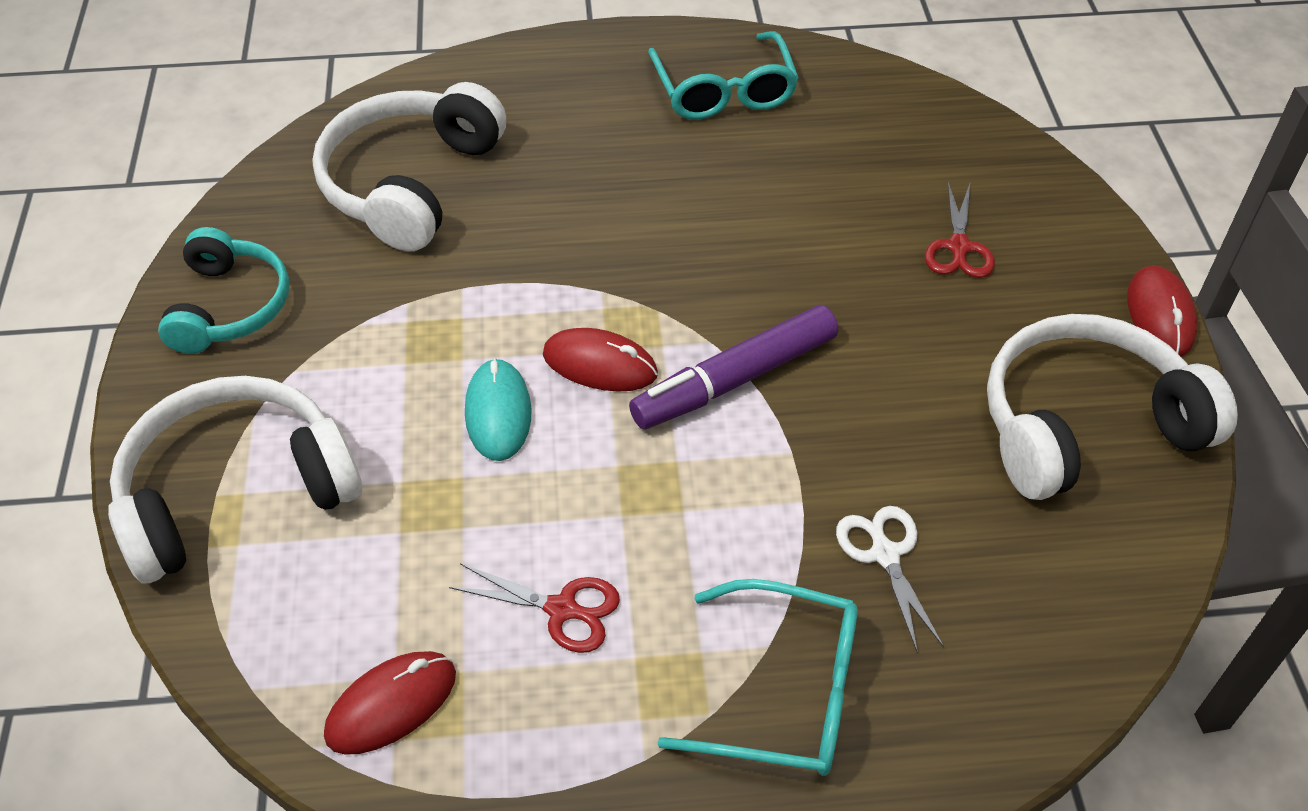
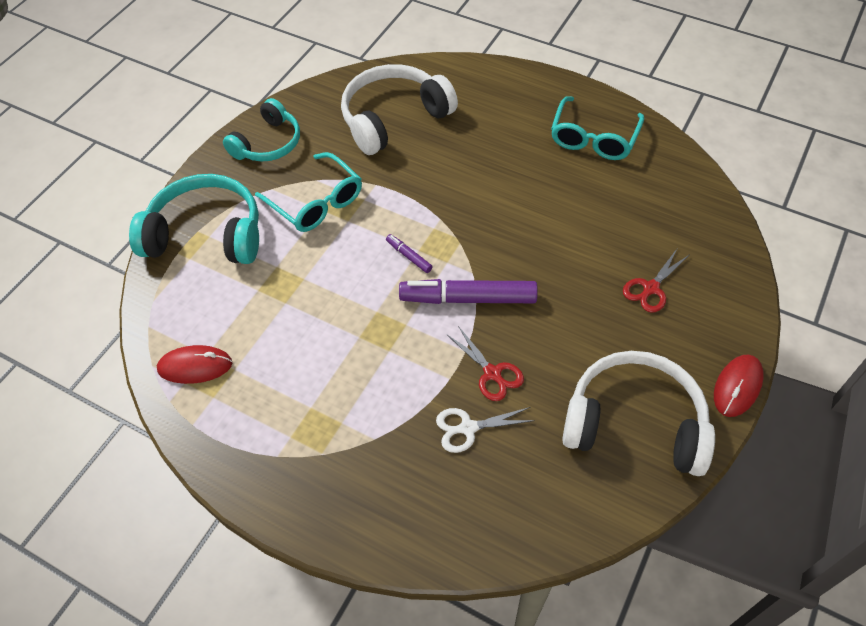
camera: 35 degrees right, 5 degrees up
(236, 493) = (206, 234): white headphones -> turquoise headphones
(498, 413) = (343, 256): turquoise mouse -> none
(562, 609) = (297, 366): red scissors -> red scissors (492, 373)
(600, 364) = (409, 256): red mouse -> purple marker
(784, 693) = (363, 465): turquoise glasses -> turquoise glasses (316, 202)
(885, 554) = (467, 428): white scissors -> white scissors turned 120 degrees counterclockwise

